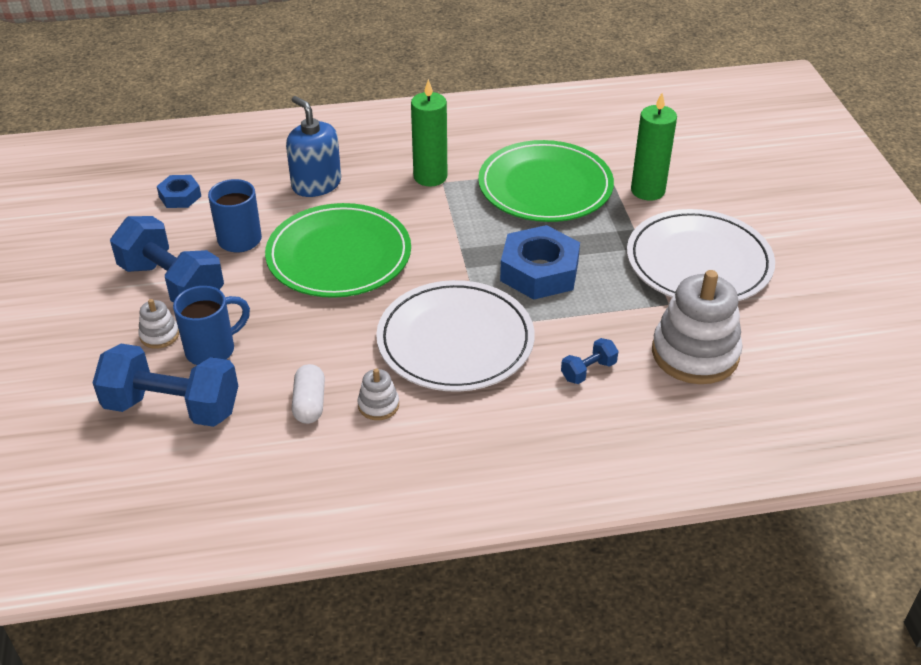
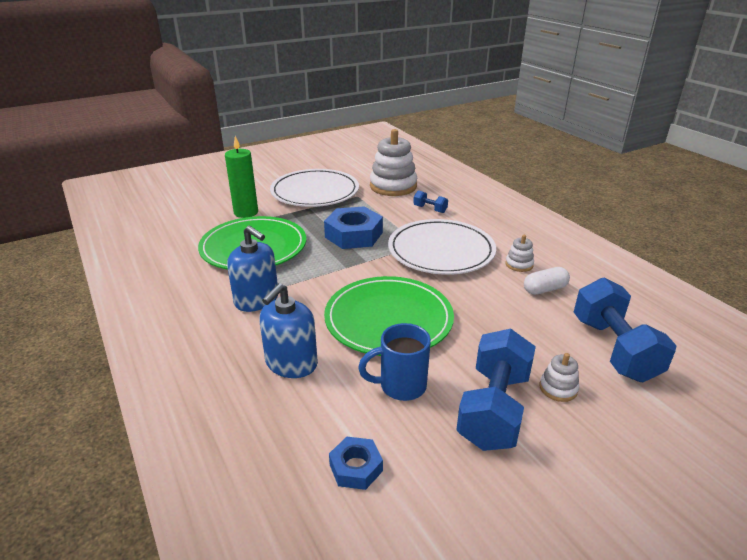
camera: 110 degrees left, 10 degrees down
(213, 350) = (543, 350): blue mug -> none
(430, 177) = (257, 300): green candle -> blue soap dispenser

